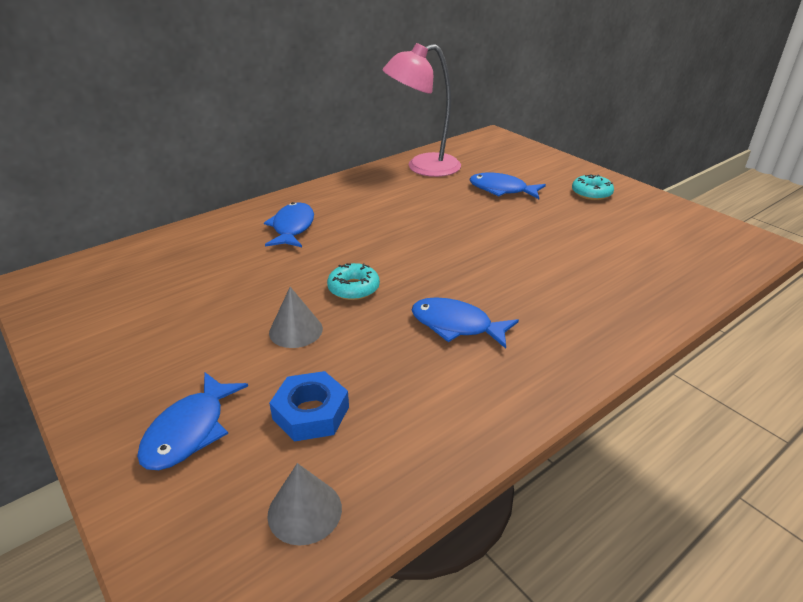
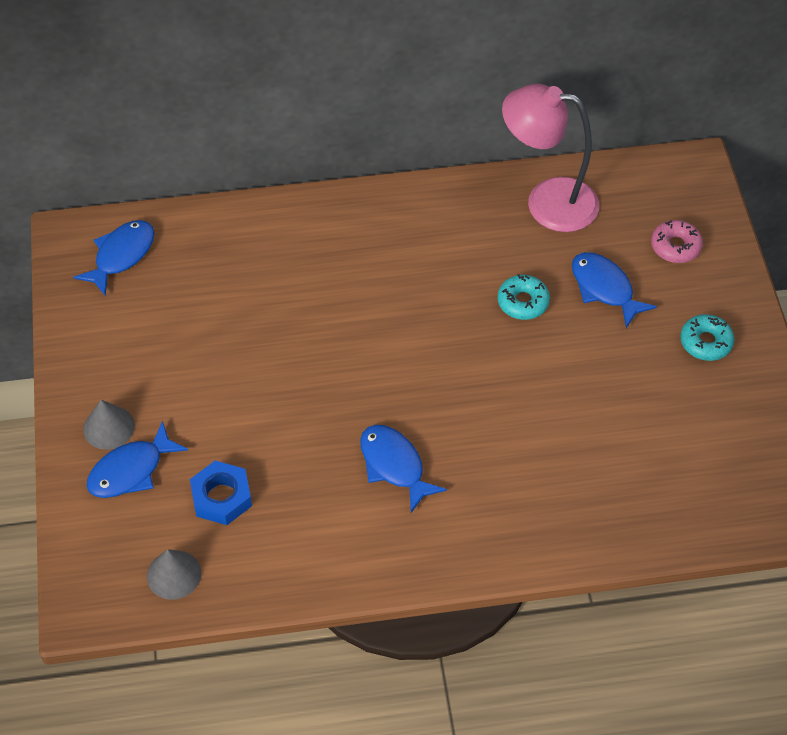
camera: 30 degrees right, 20 degrees up
(292, 228) = (332, 255): blue fish -> blue fish (121, 255)
(296, 330) = (257, 404): grey cone -> grey cone (109, 427)
(353, 288) = (337, 375): turquoise donut -> turquoise donut (523, 302)
(521, 163) = (675, 246): none -> pink donut

